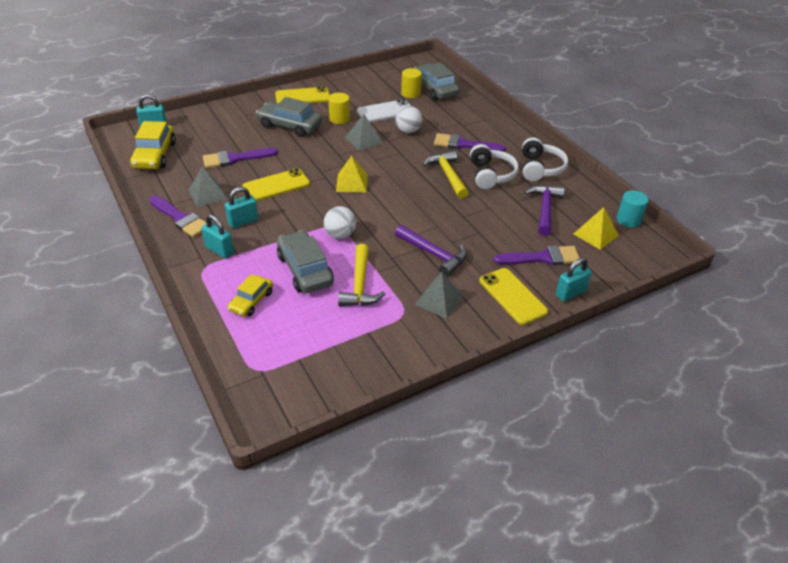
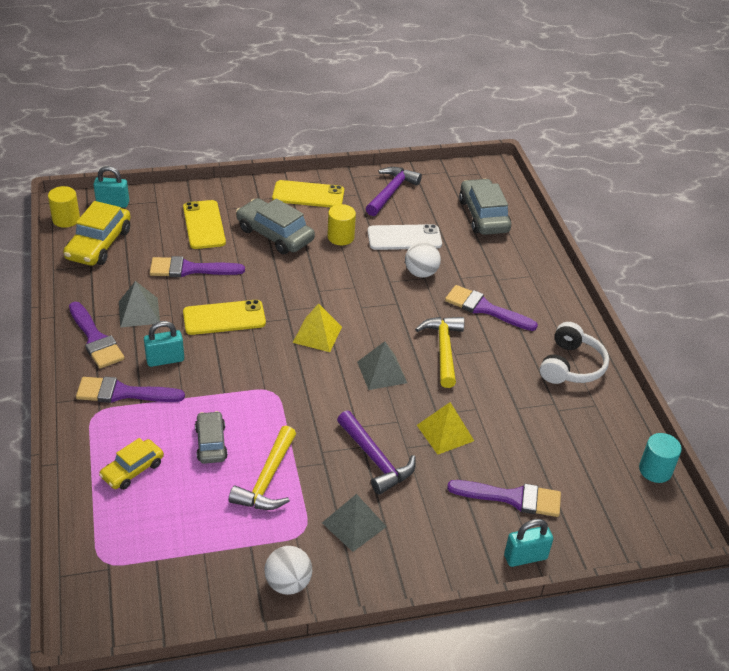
camera: 15 degrees right, 0 degrees up
(219, 250) = (123, 393): turquoise padlock -> purple brush
(305, 270) = (211, 443): grey car -> grey car, size x0.62
(340, 235) = (272, 405): white ball -> white ball (288, 583)
(364, 140) = (358, 274): grey pyramid -> grey pyramid (382, 372)
(410, 93) = (449, 216): yellow cylinder -> yellow cylinder (66, 219)
(491, 175) = (500, 361): white headphones -> none
(512, 296) = (448, 542): yellow phone -> yellow phone (204, 225)
(545, 209) = (548, 428): purple hammer -> purple hammer (391, 192)
(595, 234) = (599, 481): yellow pyramid -> yellow pyramid (445, 433)

